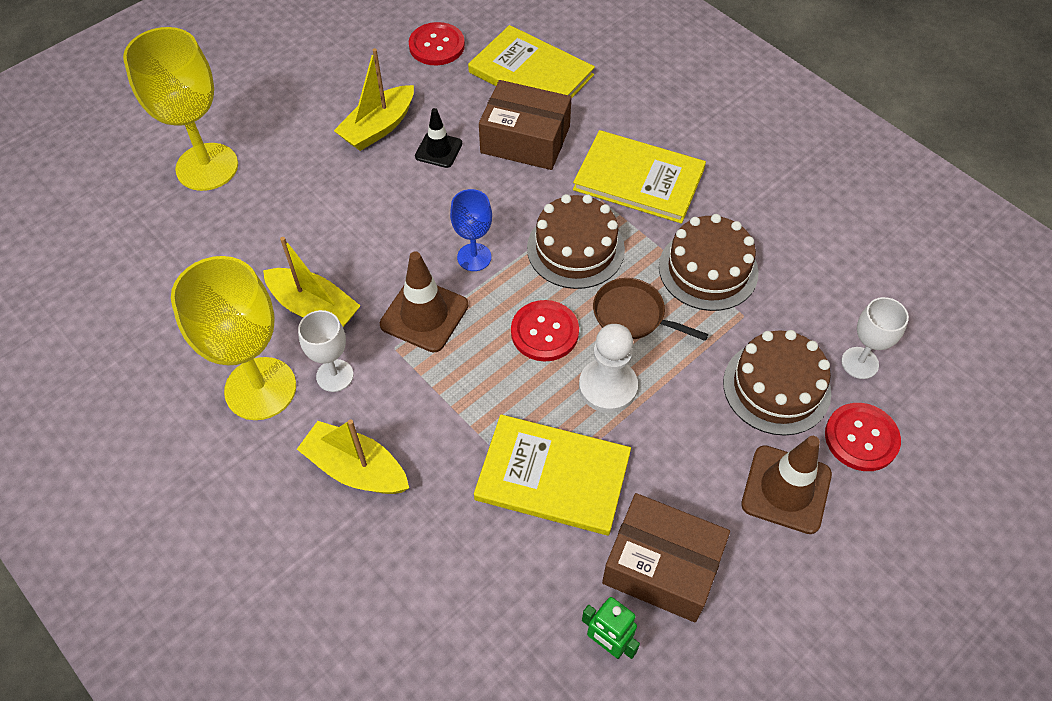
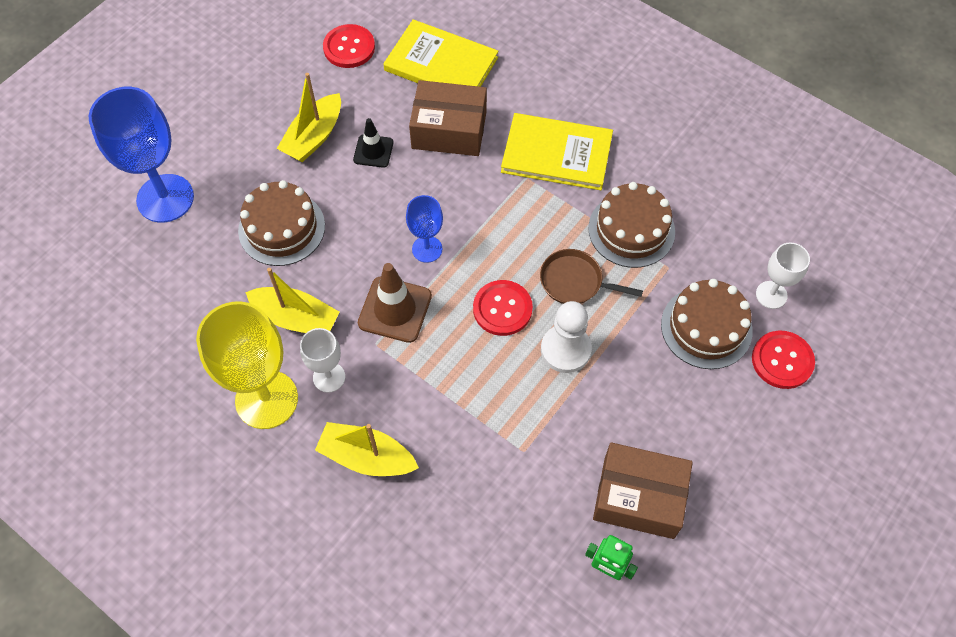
camera: 10 degrees left, 5 degrees up
(207, 167) = (165, 198): yellow goblet -> blue goblet
(553, 476) = (534, 436): yellow book -> none
(575, 248) = (514, 228): brown cake -> brown cake (281, 228)
(786, 489) = (728, 415): brown traffic cone -> none

